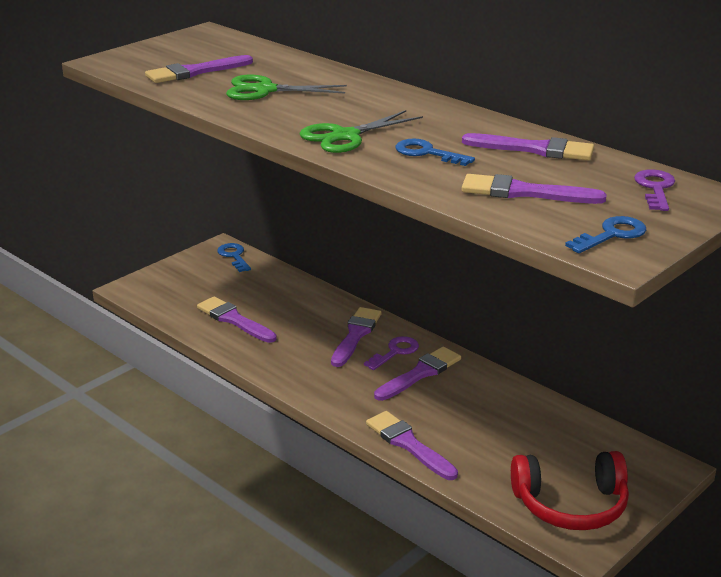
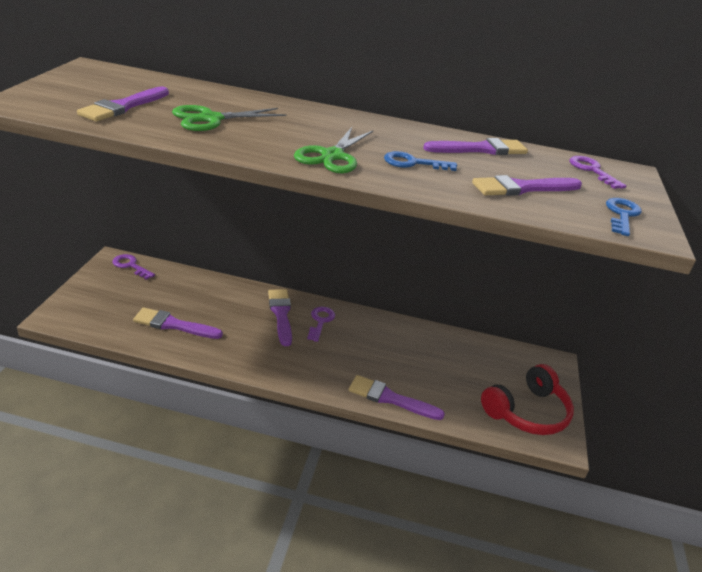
camera: 35 degrees left, 5 degrees up
(234, 256) = (131, 266): blue key -> purple key
(420, 373) = (351, 335): purple brush -> none

